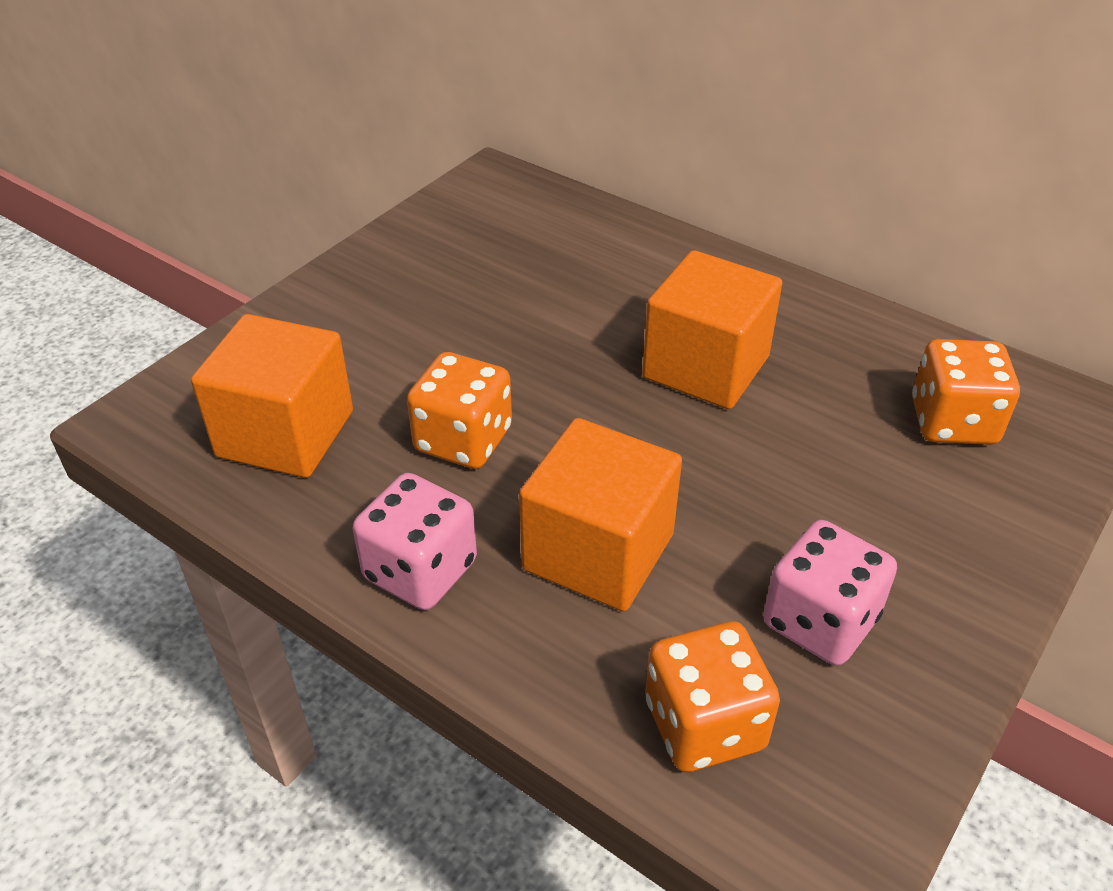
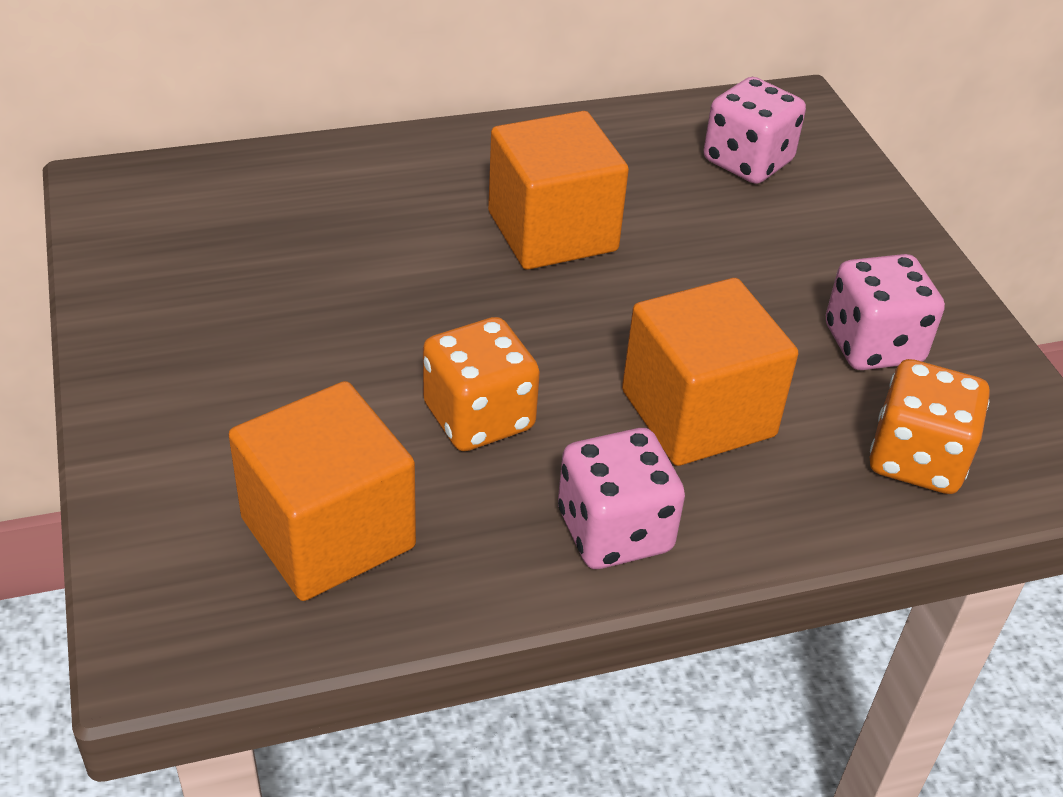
camera: 55 degrees left, 0 degrees up
(953, 422) = (747, 161): orange dice -> pink dice

